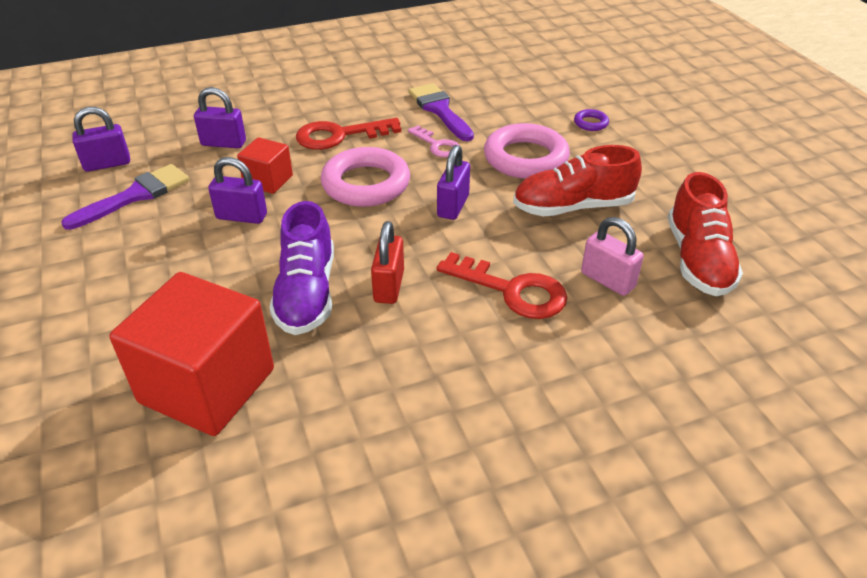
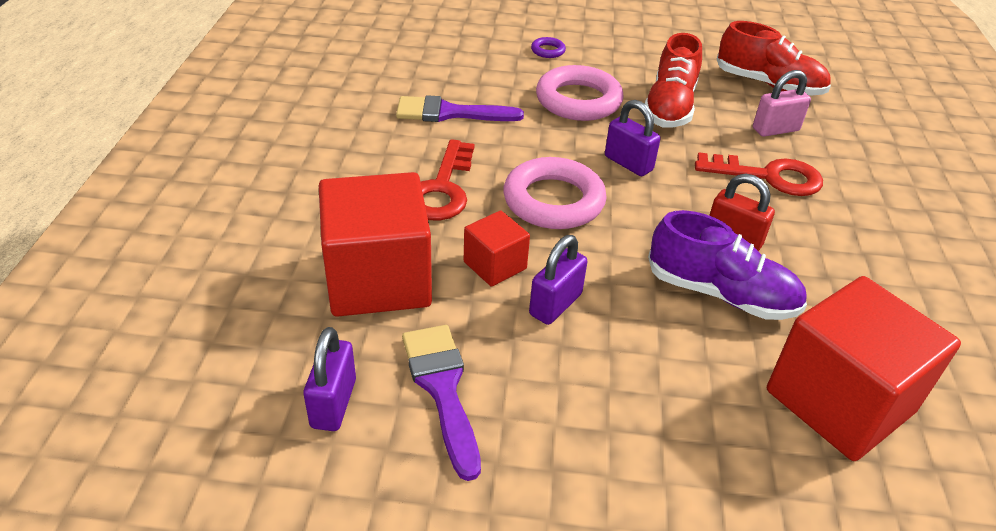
camera: 65 degrees left, 0 degrees up
(223, 143) = (378, 279): purple padlock -> red cube
(437, 145) = (516, 137): pink key -> none
(512, 290) = (769, 177): red key -> red key turned 45 degrees clockwise

